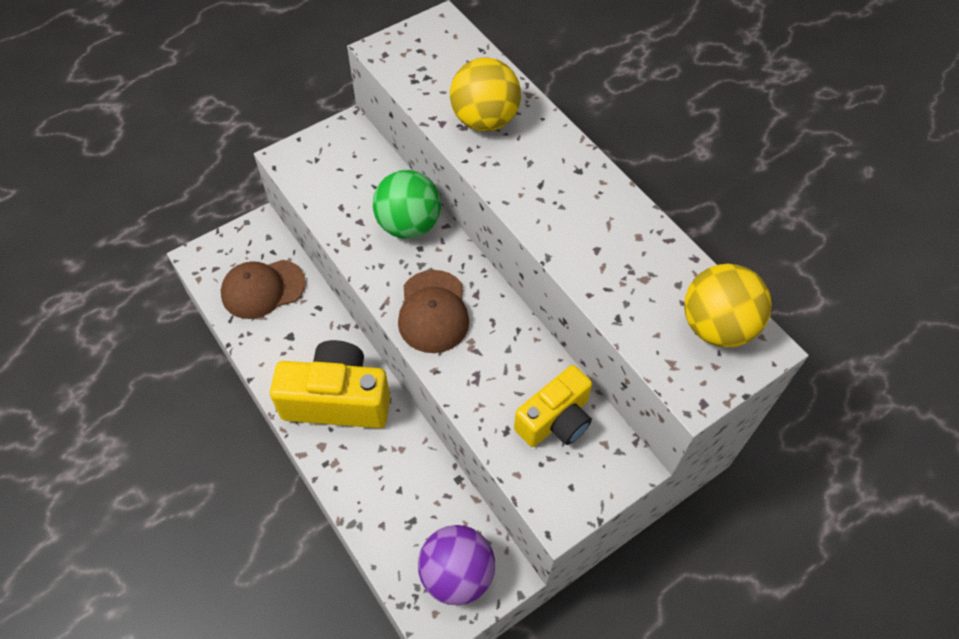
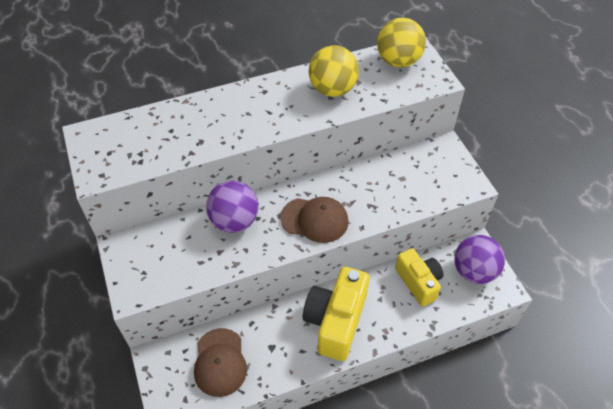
camera: 75 degrees left, 5 degrees down
(408, 225) = (234, 221): green ball -> purple ball
(484, 120) = (199, 129): yellow ball -> yellow ball (332, 89)
(555, 420) = (410, 172): yellow camera -> yellow camera (418, 282)

